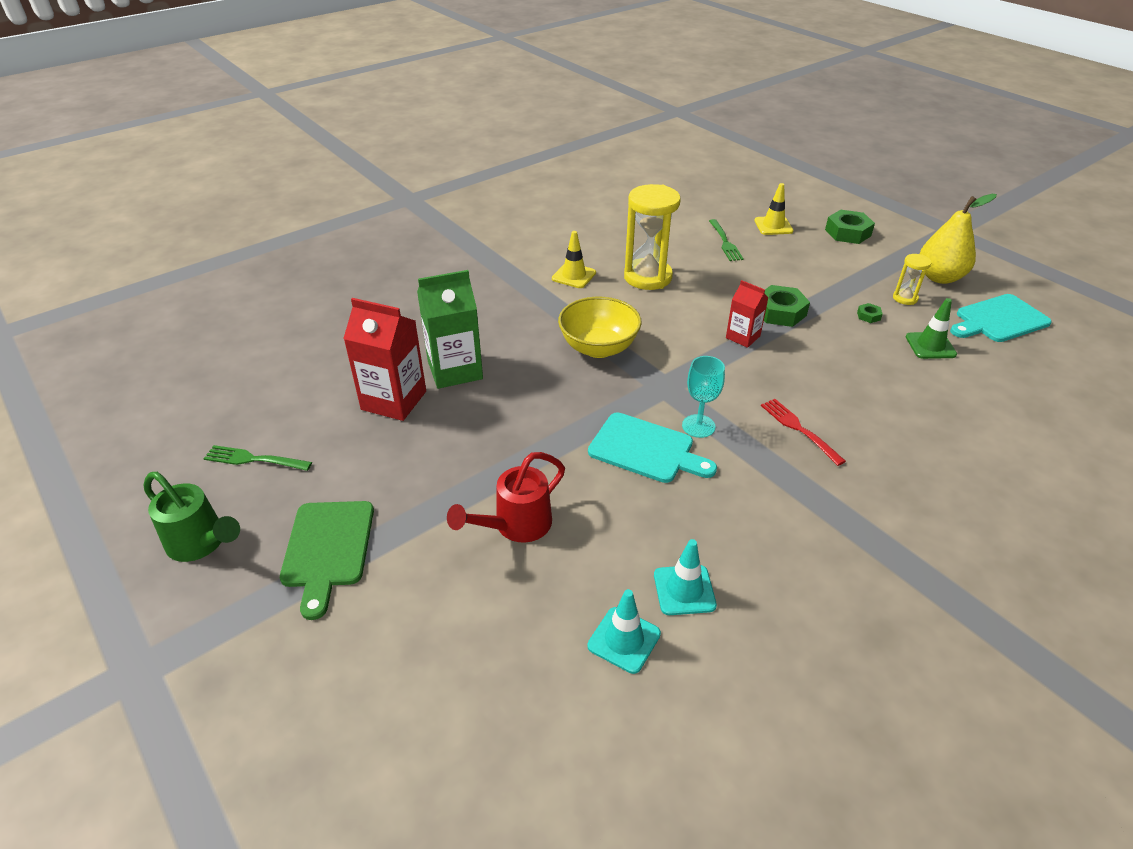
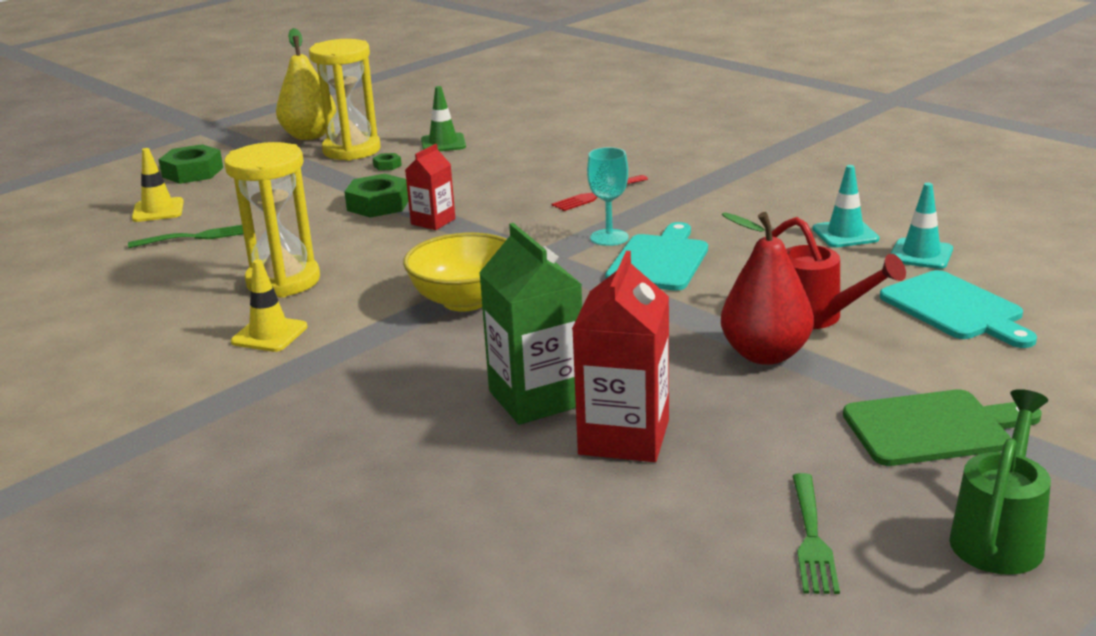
camera: 95 degrees left, 15 degrees down
(467, 482) = (765, 354): none -> red pear
(905, 298) = (351, 150): yellow hourglass -> yellow hourglass, size x2.07
(999, 320) = (395, 118): turquoise cutting board -> turquoise cutting board (955, 309)

